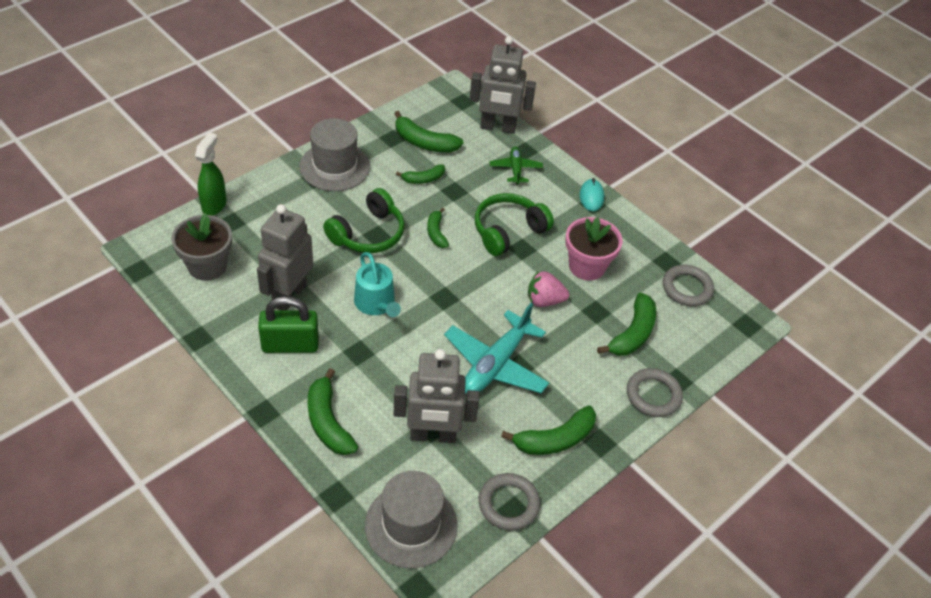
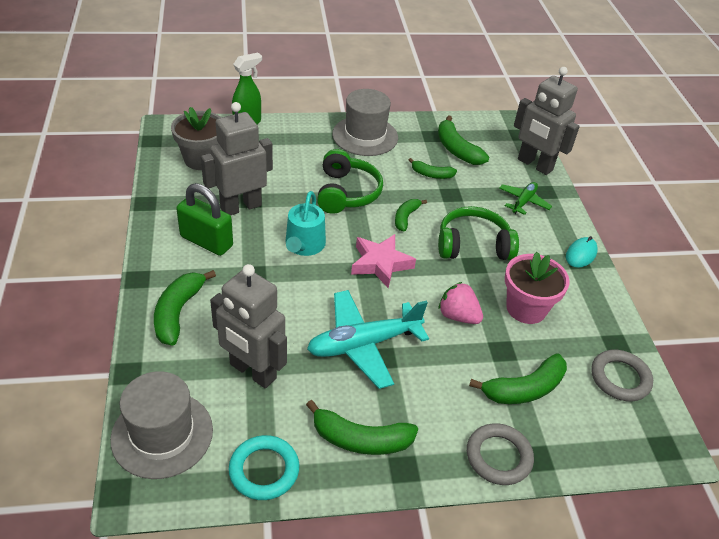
camera: 35 degrees right, 5 degrees down
(368, 234) = (346, 193): green headphones -> green headphones turned 75 degrees counterclockwise
(451, 287) = (380, 264): none -> pink star
(508, 504) = (264, 470): grey ring -> turquoise ring

